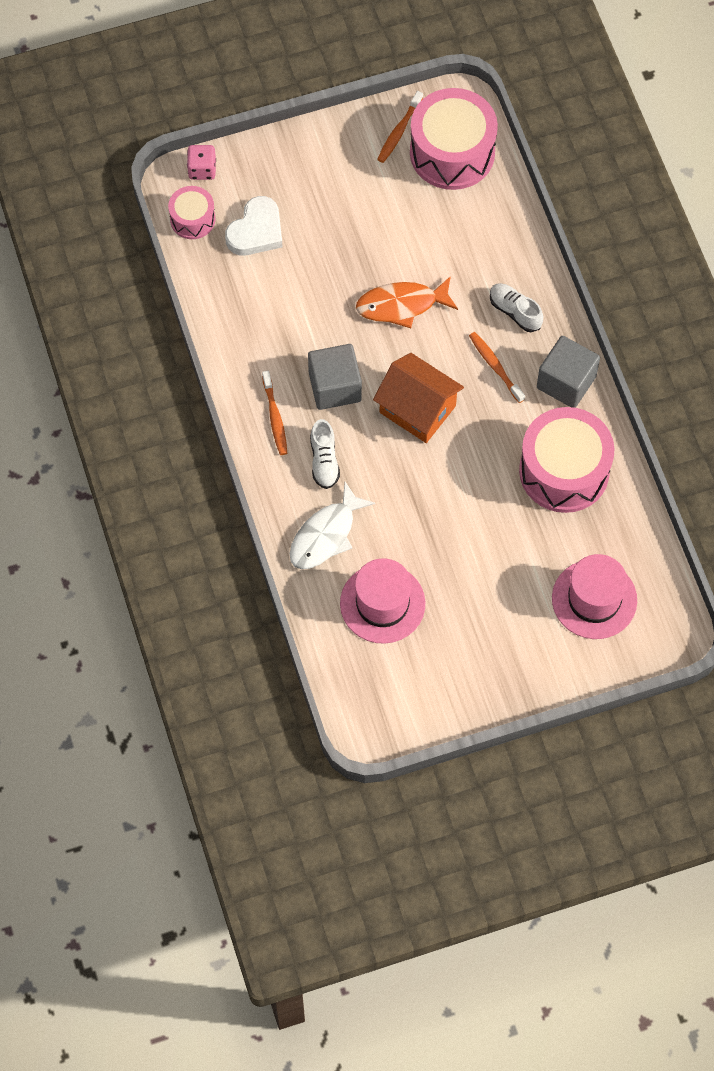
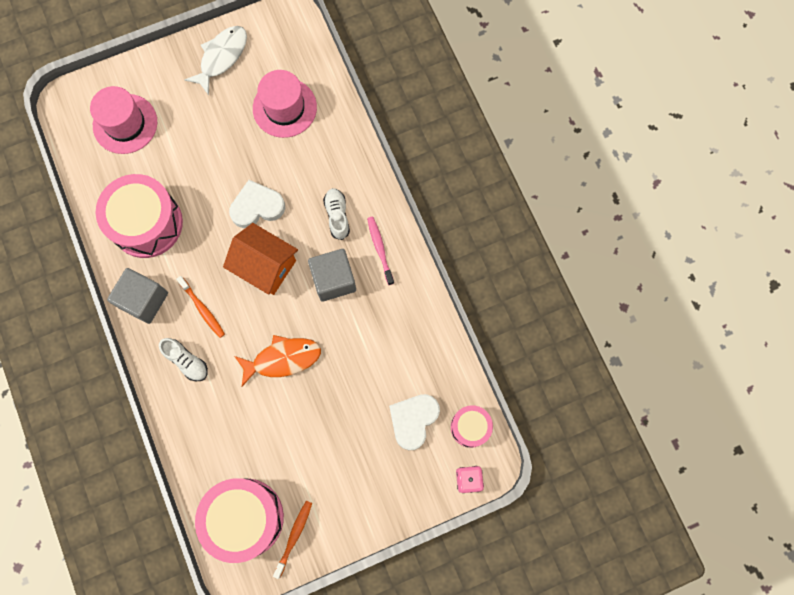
camera: 175 degrees right, 10 degrees up
(275, 417) = (380, 249): orange toothbrush -> pink toothbrush
(325, 535) = (331, 156): white fish -> white fish (222, 57)
(424, 480) = (257, 207): none -> white heart

